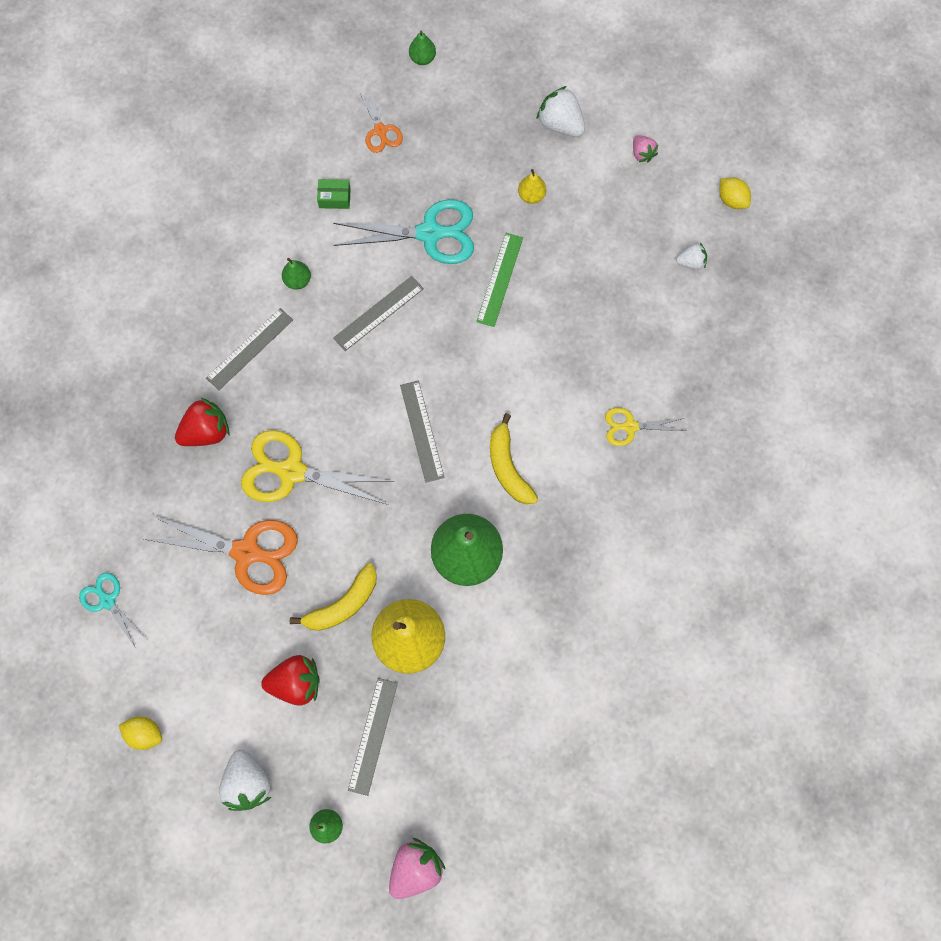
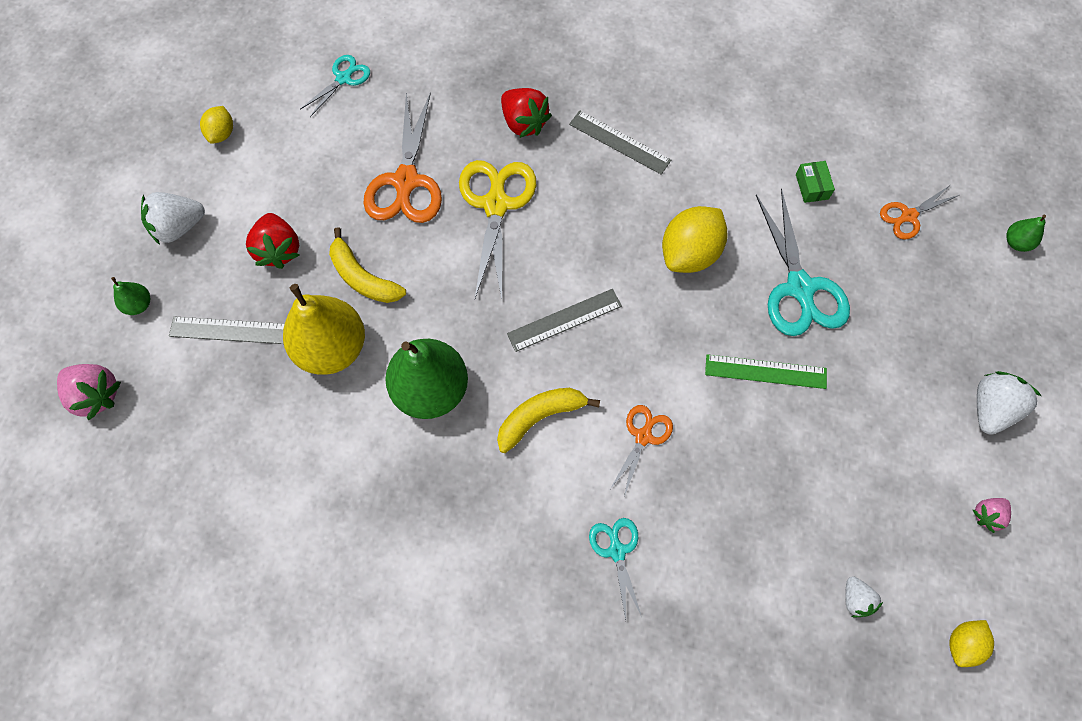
camera: 80 degrees right, 5 degrees down
(298, 280) = (706, 170): green pear -> none
(378, 313) = (689, 253): grey ruler -> yellow lemon
(531, 195) = (883, 390): yellow pear -> none
(538, 386) = (643, 436): none -> orange scissors
(629, 427) = (616, 550): yellow scissors -> turquoise scissors

